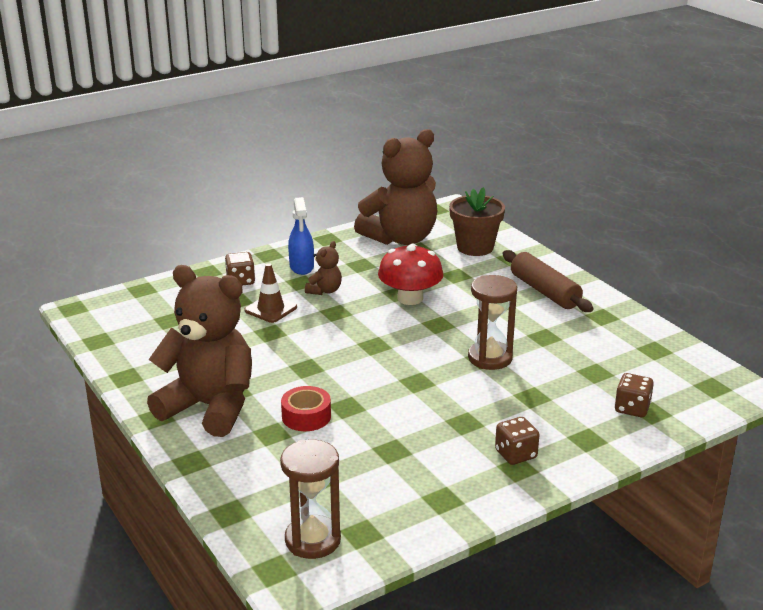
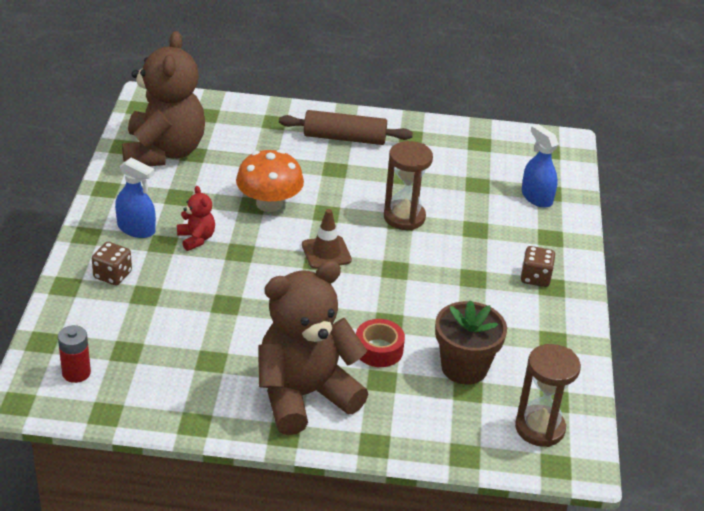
camera: 55 degrees left, 10 degrees up
(125, 313) = (76, 373): none -> red battery
(270, 309) = (187, 283): brown traffic cone -> brown traffic cone (326, 252)
(324, 291) = (196, 239): brown teddy bear -> red teddy bear
(410, 298) = (269, 203): red mushroom -> orange mushroom
(475, 247) = (233, 127): brown flower pot -> brown flower pot (464, 367)
(632, 408) = (536, 197): brown dice -> blue spray bottle

